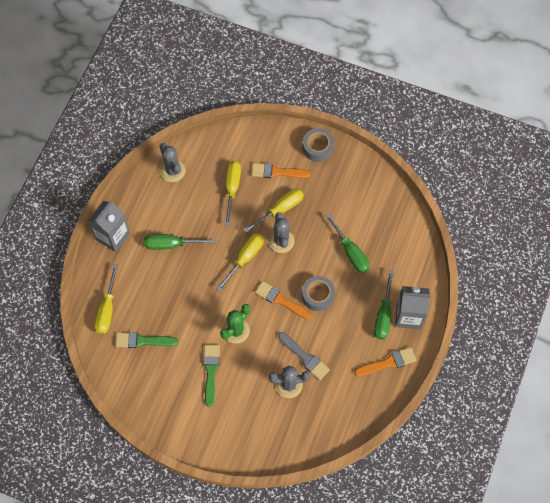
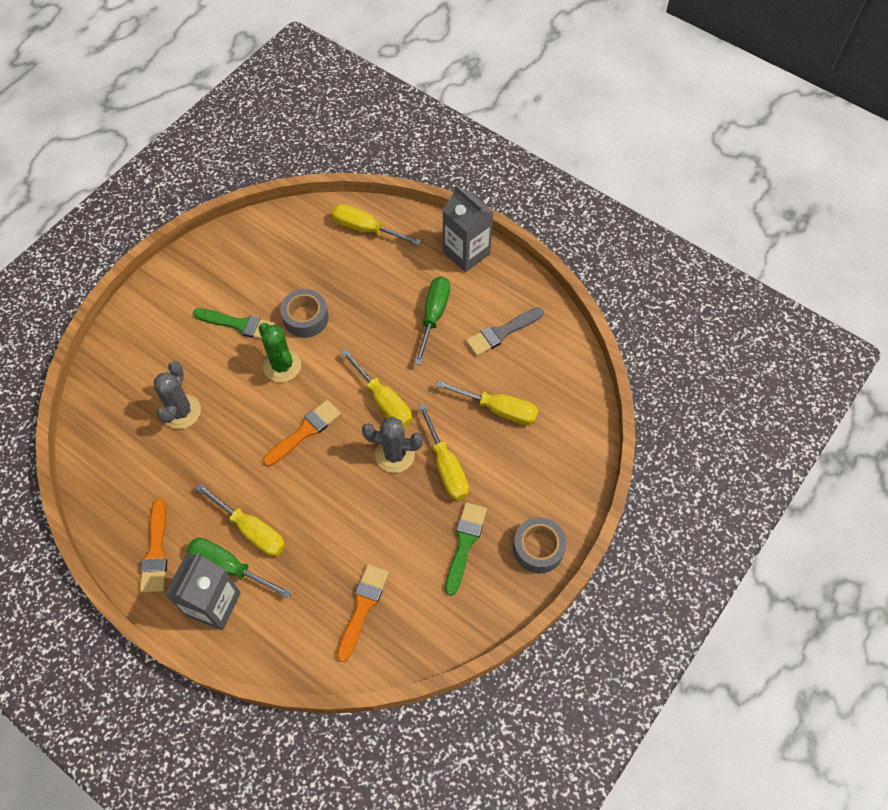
camera: 105 degrees right, 5 degrees down
(142, 341) = (310, 259): green brush -> green brush (464, 543)
(172, 171) = (547, 340): grey cactus -> none
(277, 172) = (510, 477): orange brush -> orange brush (362, 607)
(305, 357) = (210, 441): grey brush -> grey brush (501, 333)
(318, 295) = (293, 482): grey tape -> grey tape (305, 318)
(350, 252) = (345, 548): green screwdriver -> none
(356, 310) = (251, 529): none -> yellow screwdriver

